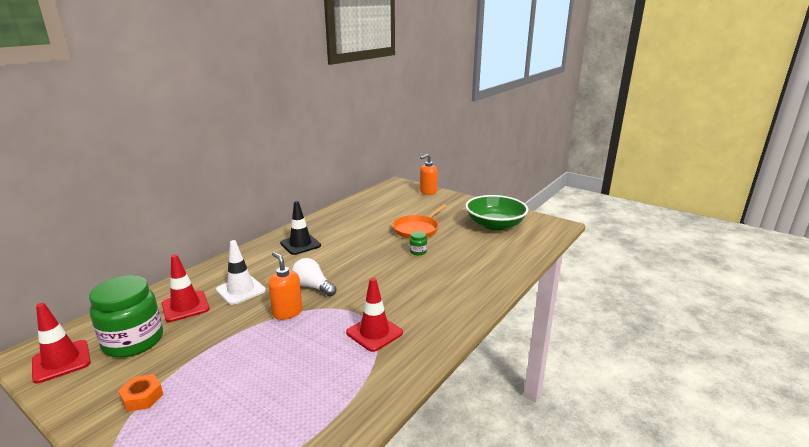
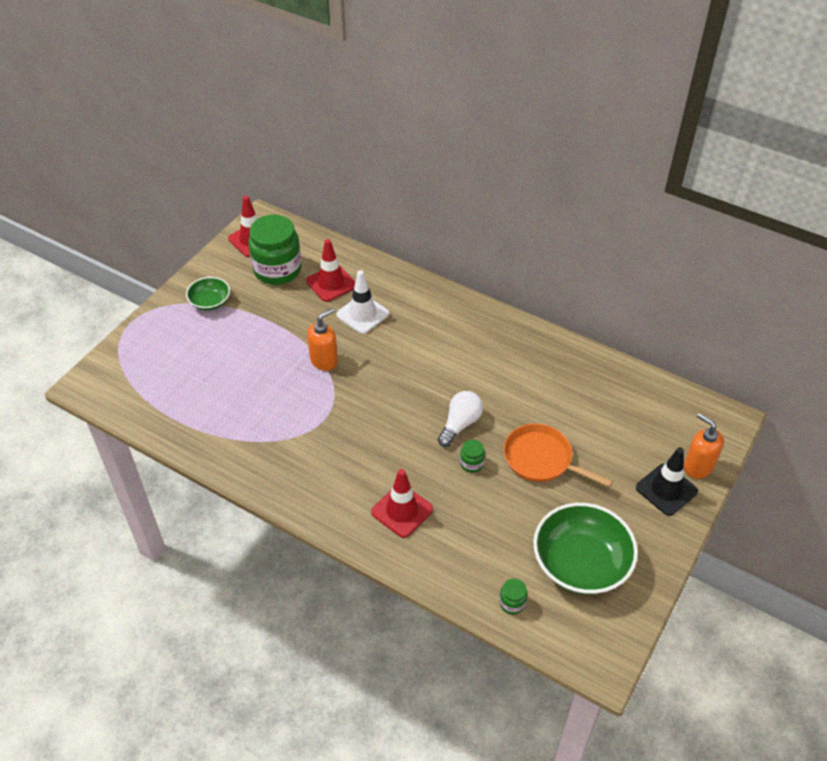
camera: 85 degrees right, 25 degrees up
(142, 397) = (210, 302): orange nut -> green bowl
(300, 244) = (472, 339): black traffic cone -> black traffic cone (666, 489)
(313, 287) = (374, 371): white light bulb -> white light bulb (460, 424)
(374, 333) = (291, 436): red traffic cone -> red traffic cone (402, 511)
(528, 246) = (512, 603): none -> green jar

